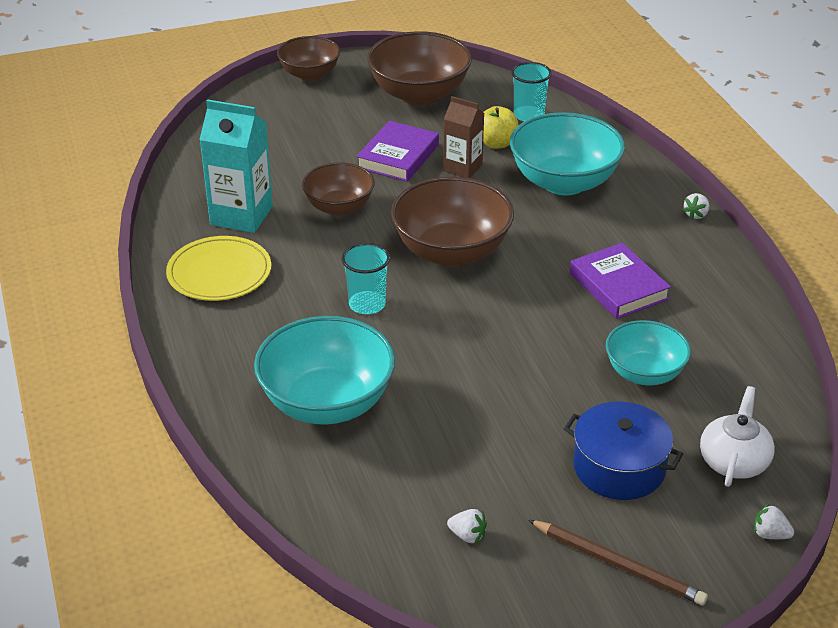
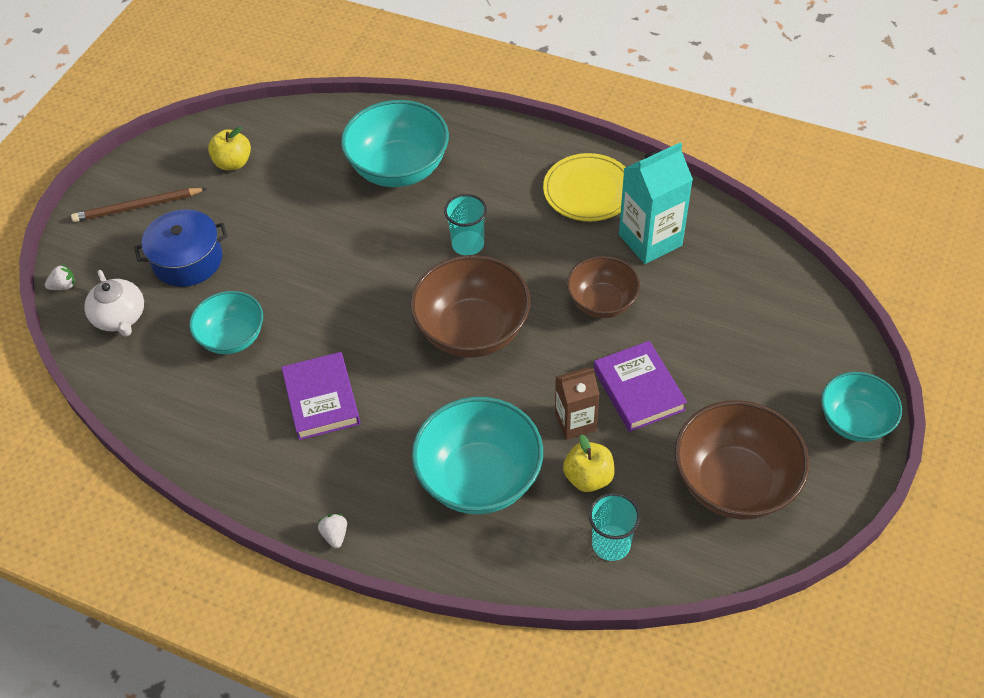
camera: 135 degrees right, 15 degrees up
(309, 74) = (854, 421): brown bowl -> turquoise bowl
(467, 535) = (233, 163): white strawberry -> yellow apple
(618, 286) = (321, 399): purple book -> purple book turned 60 degrees clockwise

